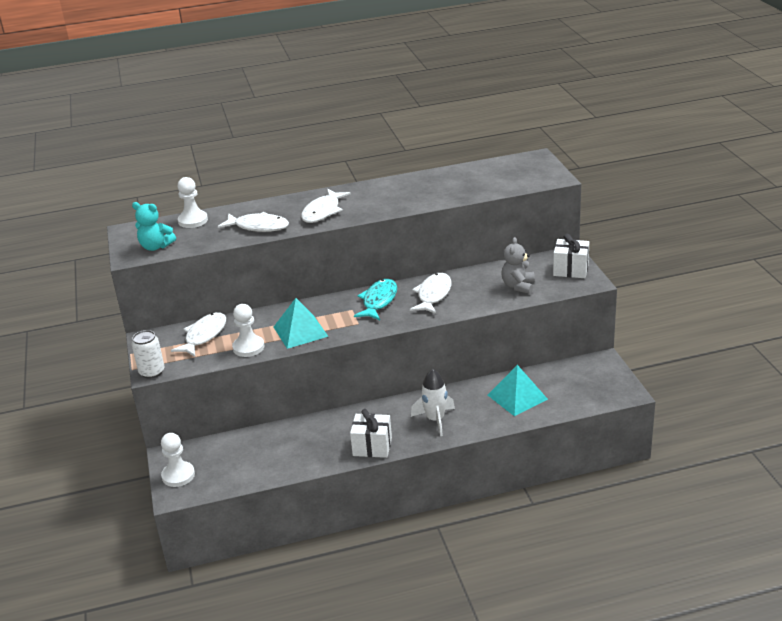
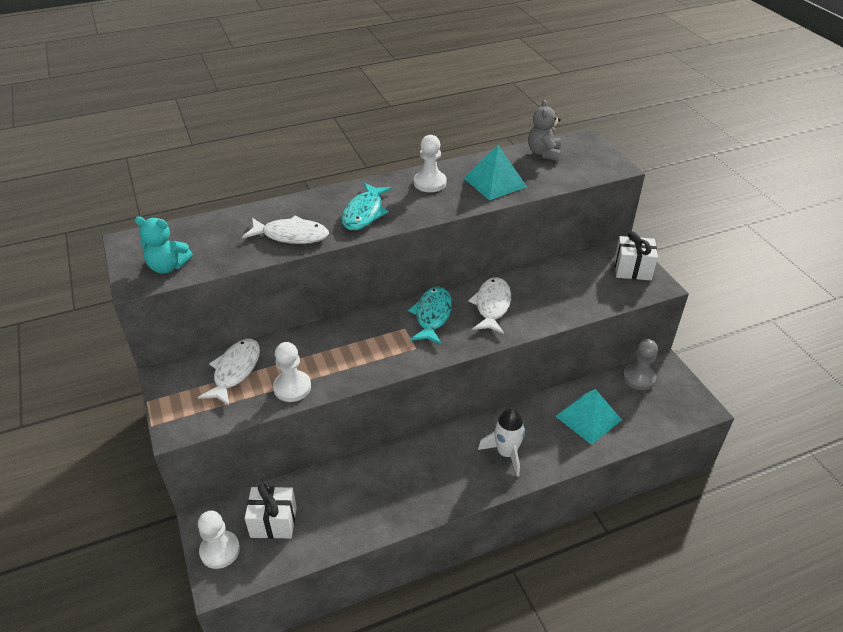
camera: 10 degrees left, 10 degrees up
(152, 372) = (177, 429): white can -> none
(193, 220) = (209, 227): white pawn -> white pawn (430, 183)
(300, 331) = (350, 361): turquoise pyramid -> turquoise pyramid (495, 182)
(323, 212) = (364, 213): white fish -> turquoise fish
(372, 447) = (443, 495): white gift -> white gift (273, 522)
(518, 286) = (582, 292): grey teddy bear -> grey teddy bear (544, 153)
(574, 369) = (639, 378): none -> grey pawn

